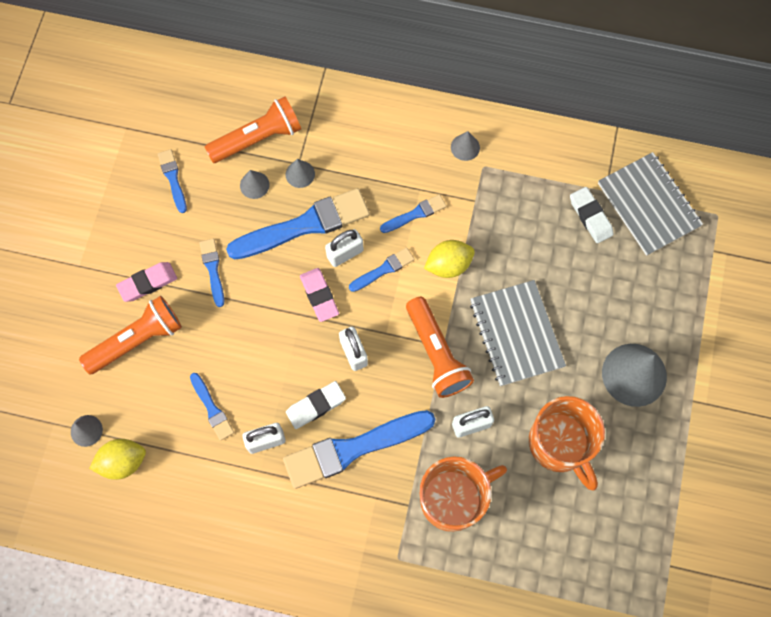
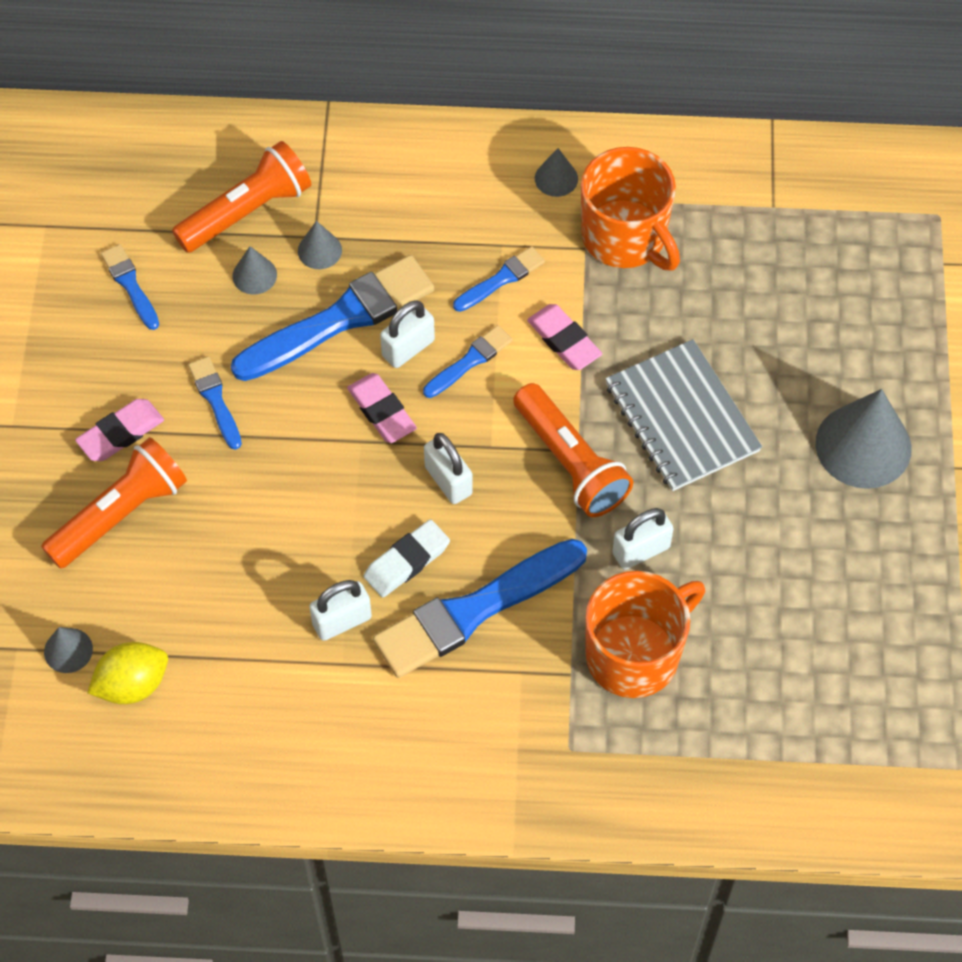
camera: 10 degrees left, 10 degrees down
(212, 409) = (252, 590): blue brush -> none
(448, 265) = (564, 340): yellow lemon -> pink eraser
(560, 444) = (775, 556): orange mug -> orange mug (625, 237)
(590, 216) = (757, 244): white eraser -> none
(648, 205) = (838, 216): grey notebook -> none

